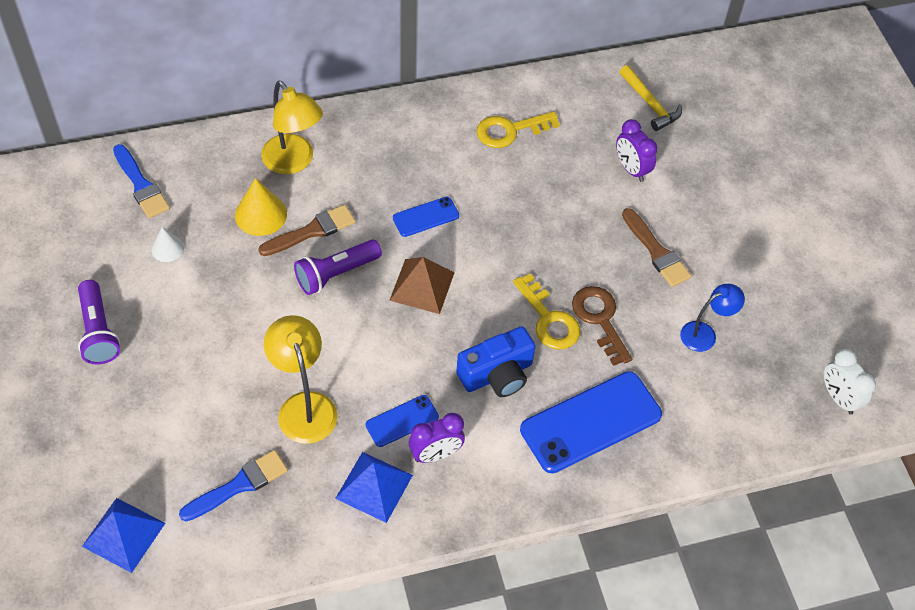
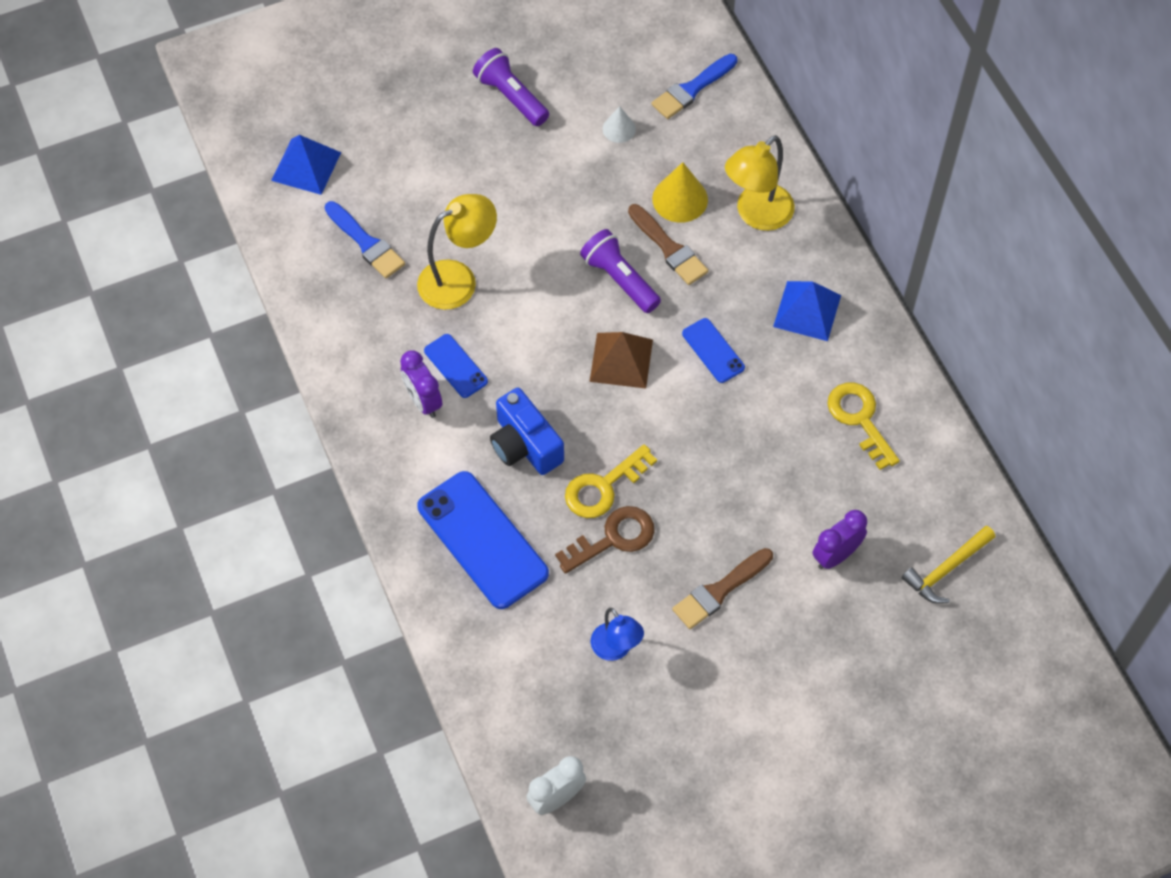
camera: 85 degrees right, 5 degrees up
(98, 331) = (511, 96): purple flashlight -> purple flashlight turned 75 degrees clockwise
(374, 486) = (380, 353): blue pyramid -> blue pyramid (807, 310)

